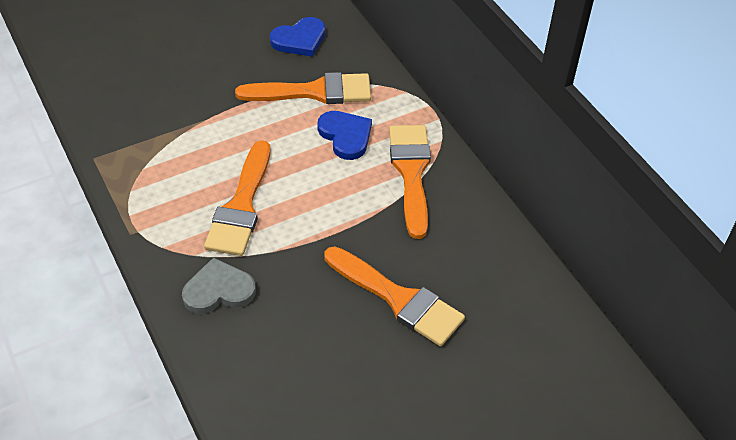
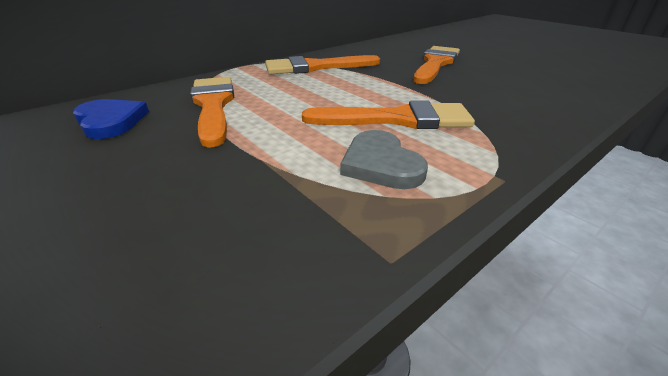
camera: 100 degrees left, 15 degrees down
(218, 290) = (508, 115): grey heart -> grey heart (380, 164)
(345, 136) = (279, 88): blue heart -> none

